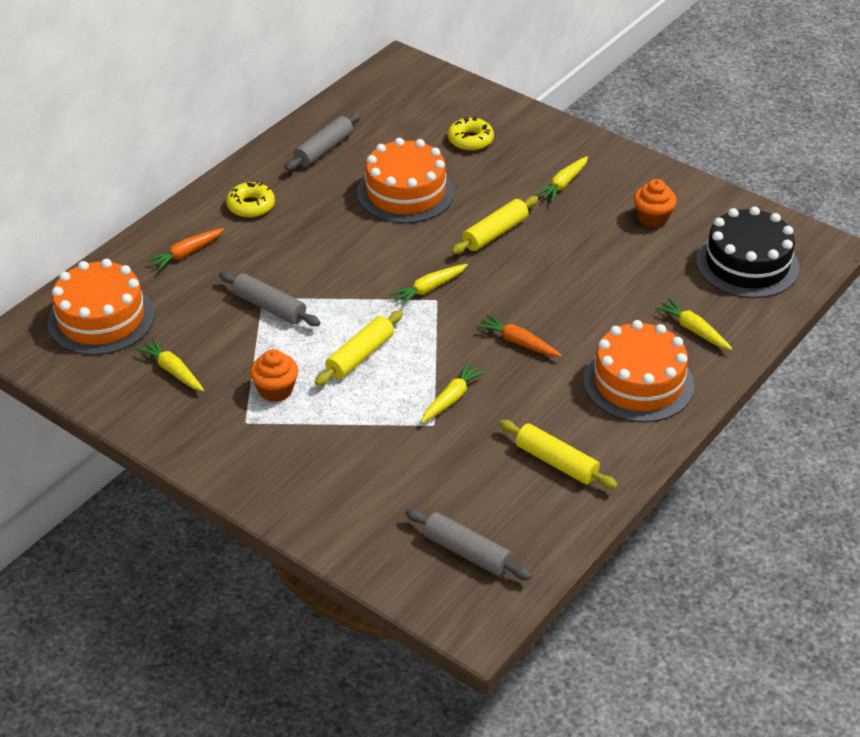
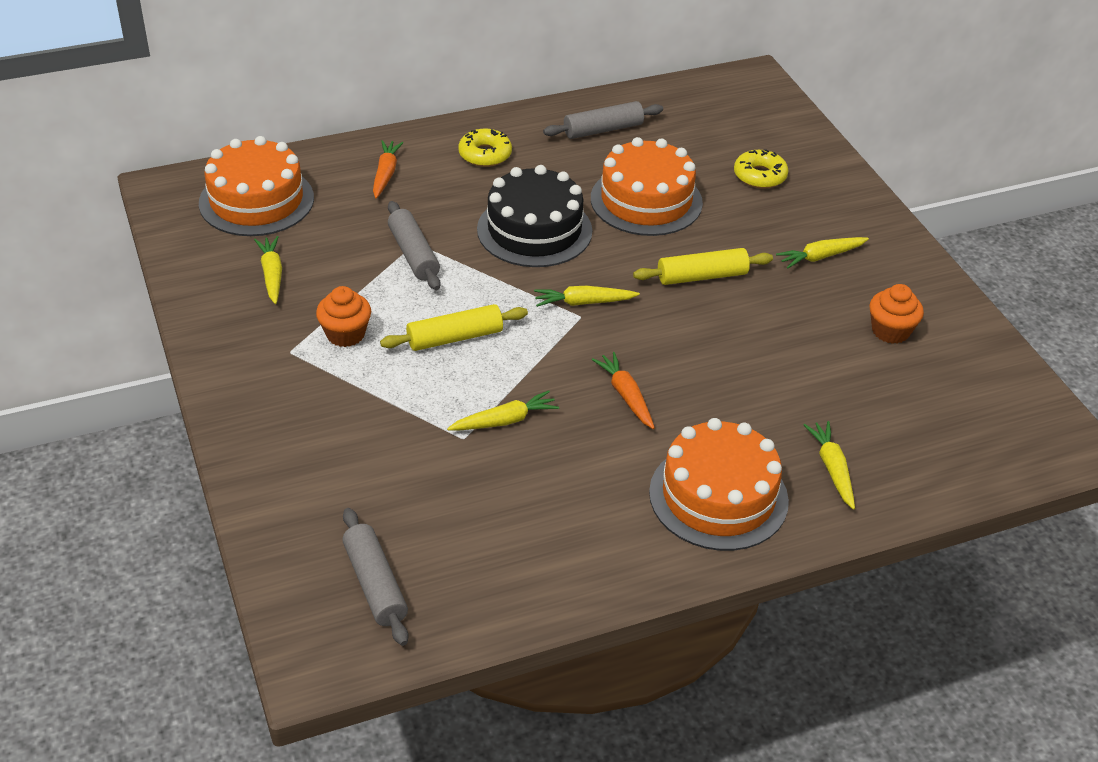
camera: 30 degrees right, 0 degrees up
(186, 253) = (385, 174): orange carrot -> orange carrot turned 105 degrees clockwise
(556, 462) = (552, 538): yellow rolling pin -> none
(747, 264) = (960, 426): black cake -> black cake (534, 230)

